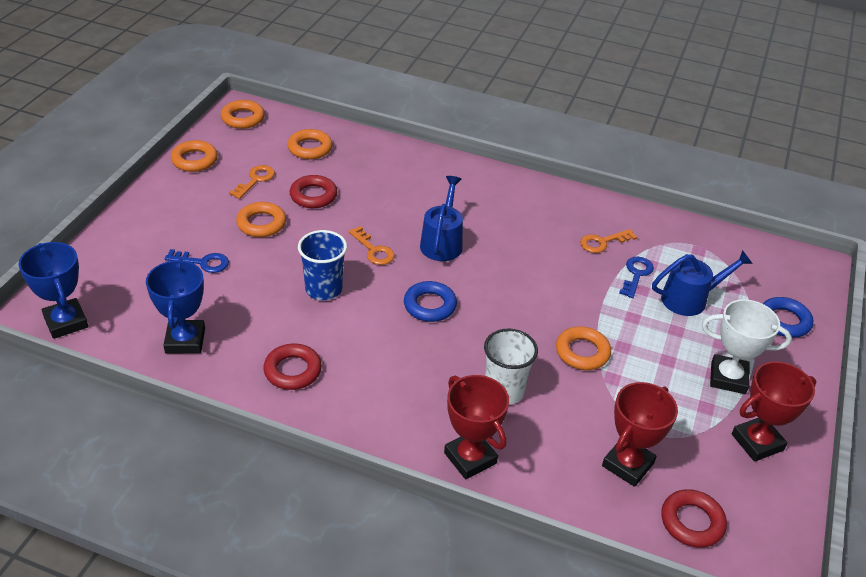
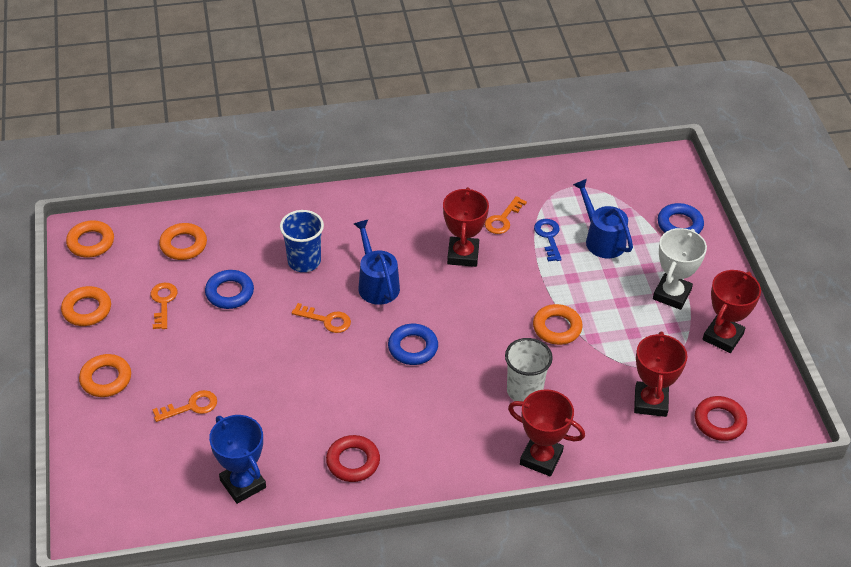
camera: 30 degrees left, 5 degrees up
(66, 322) = (124, 523): blue trophy -> none
(203, 262) = (191, 406): blue key -> orange key
(261, 223) = (208, 343): orange ring -> orange ring (106, 379)
(313, 196) = (229, 293): red ring -> blue ring
(323, 289) = (316, 378): blue cup -> blue cup (304, 261)
(540, 254) = (463, 255): none -> red trophy
(689, 299) = (602, 239): blue watering can -> blue watering can turned 75 degrees counterclockwise
(728, 378) = (672, 294): white trophy -> white trophy turned 45 degrees counterclockwise

